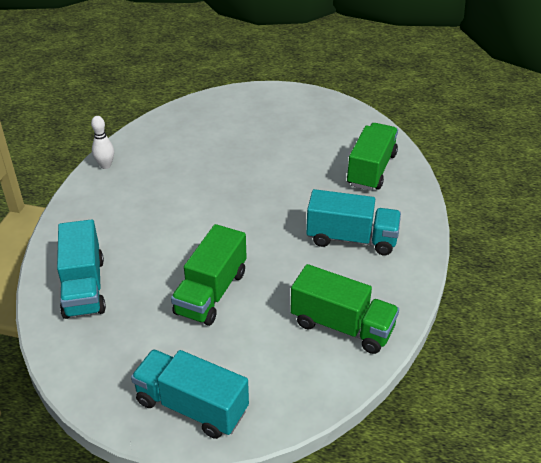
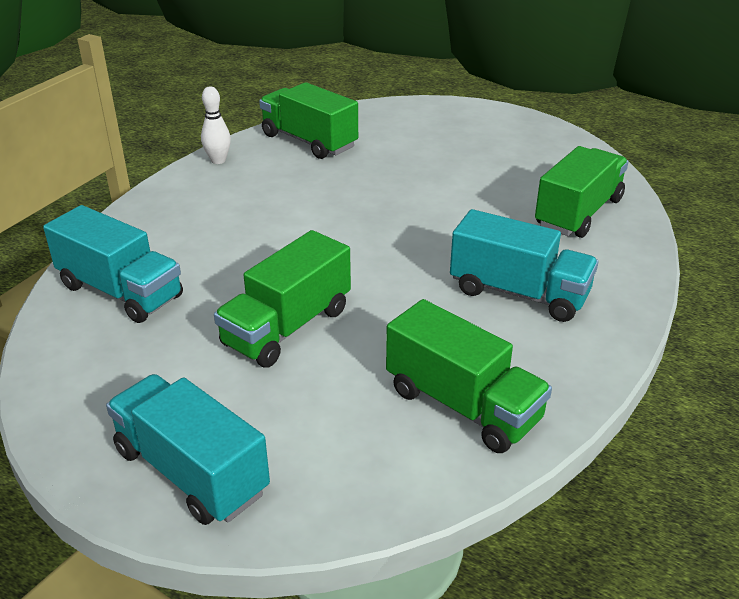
camera: 15 degrees right, 5 degrees down
(84, 287) = (121, 291): turquoise truck -> turquoise truck turned 60 degrees counterclockwise
(166, 138) = (309, 141): none -> green truck

